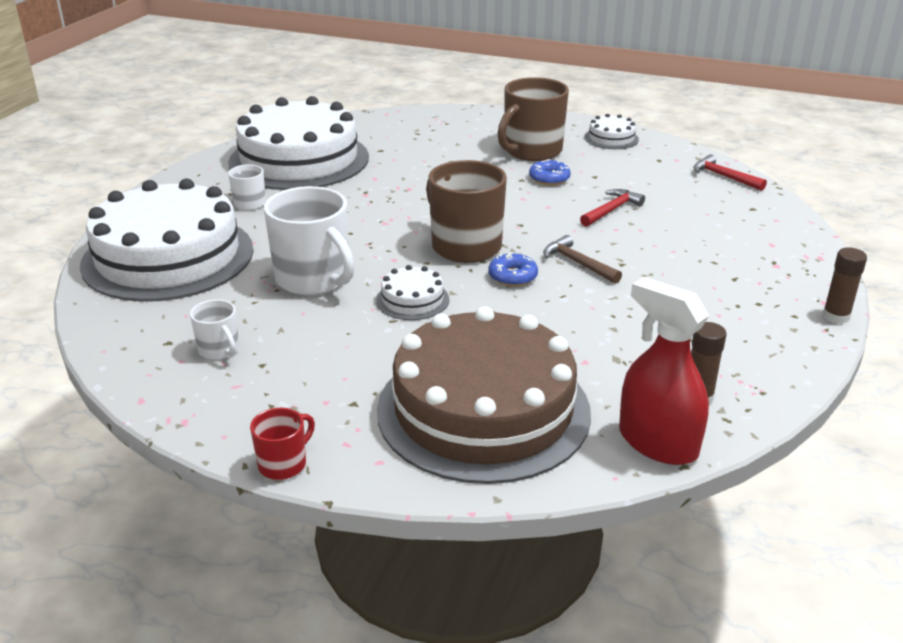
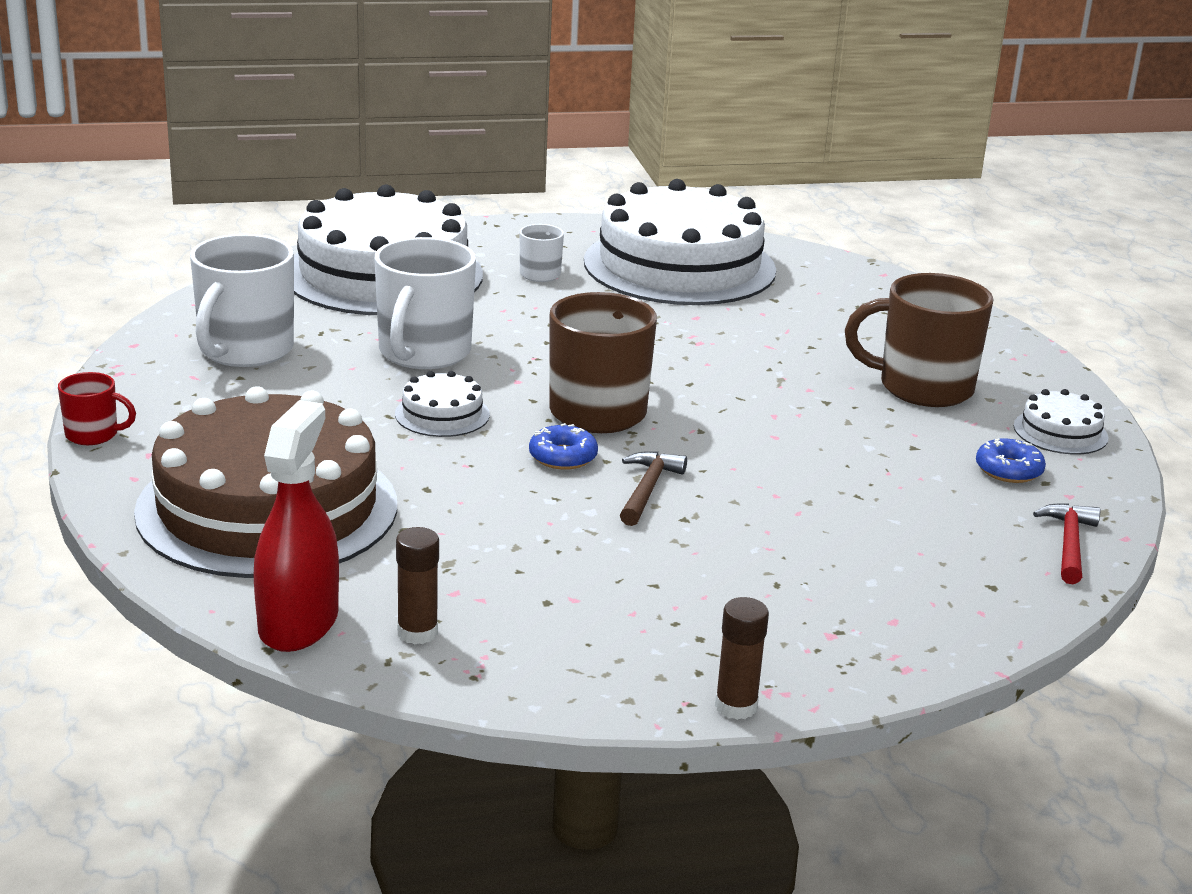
camera: 55 degrees right, 5 degrees down
(219, 350) = (244, 350): white mug -> white mug, size x2.03
(549, 178) = (857, 418): blue donut -> blue donut (1008, 470)
(611, 210) = (826, 480): red hammer -> none

